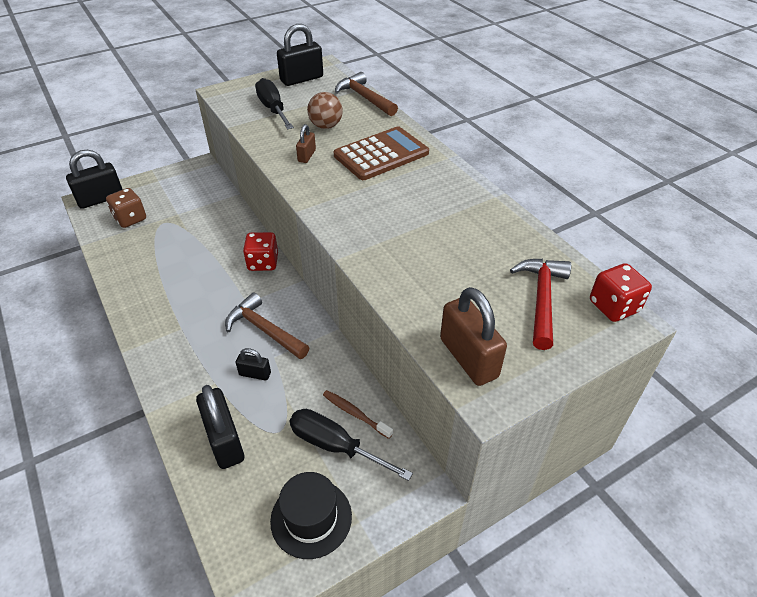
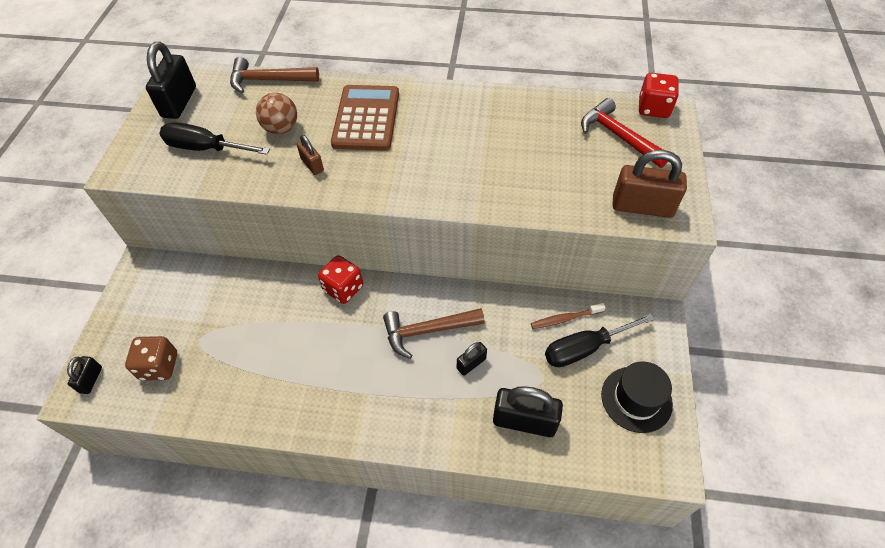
camera: 50 degrees left, 10 degrees up
(101, 199) = (91, 380): black padlock -> black padlock, size x0.53

